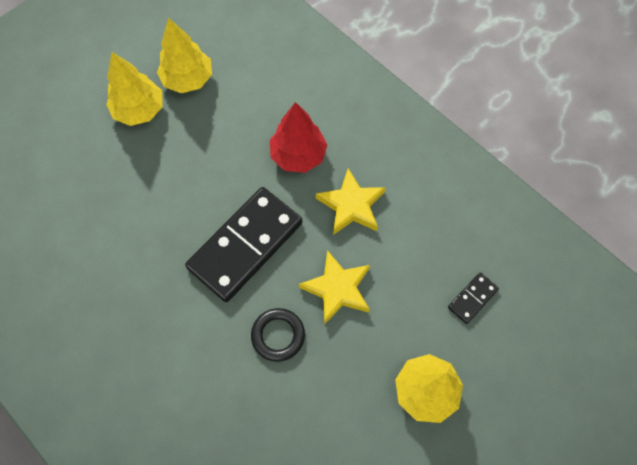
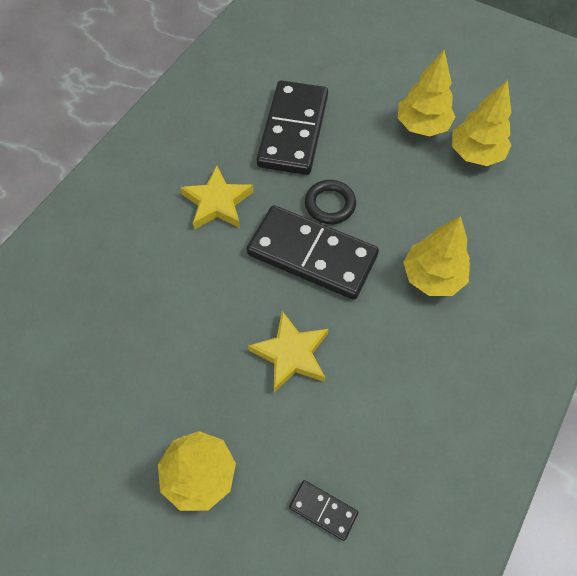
camera: 75 degrees right, 5 degrees down
(97, 224) = (293, 131): none -> black domino
(278, 335) = (226, 309): black ring -> black ring (330, 204)
(298, 155) = (432, 276): red tree -> yellow tree
(351, 205) = (393, 345): yellow star -> yellow star (217, 203)

